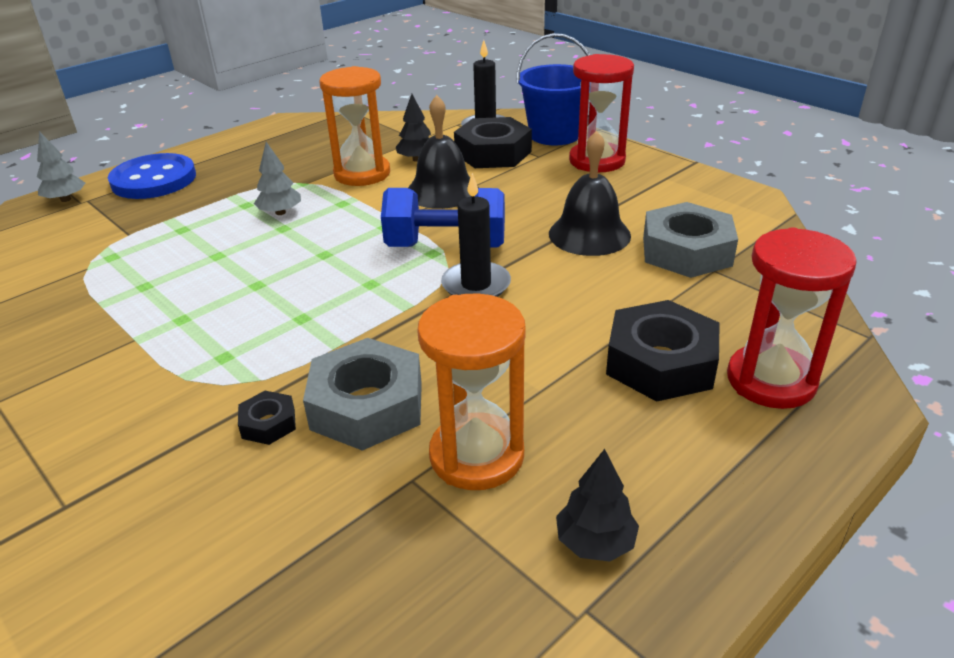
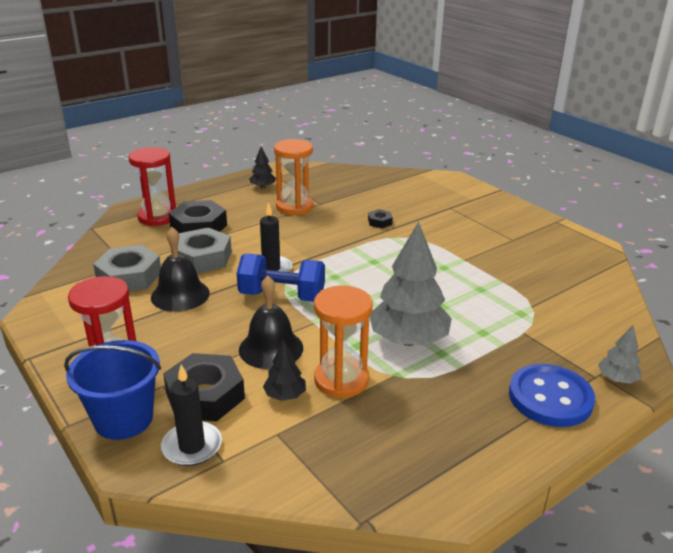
camera: 175 degrees left, 5 degrees down
(280, 212) = (408, 340): grey tree -> grey tree, size x2.12
(367, 405) = (337, 224): grey nut -> grey nut (202, 258)

